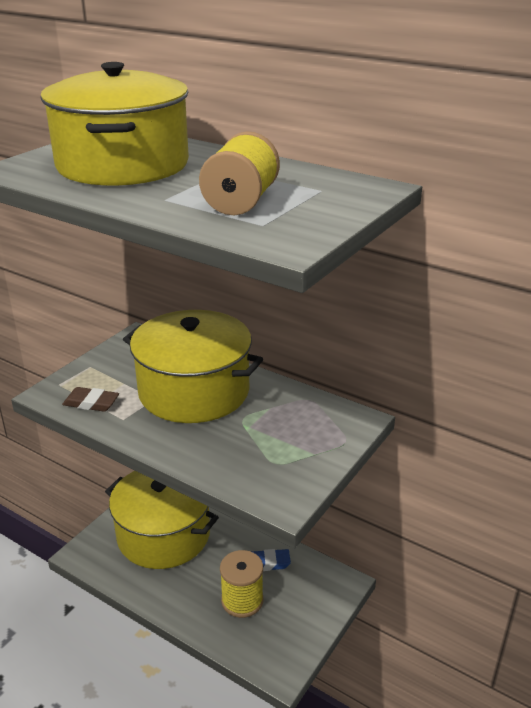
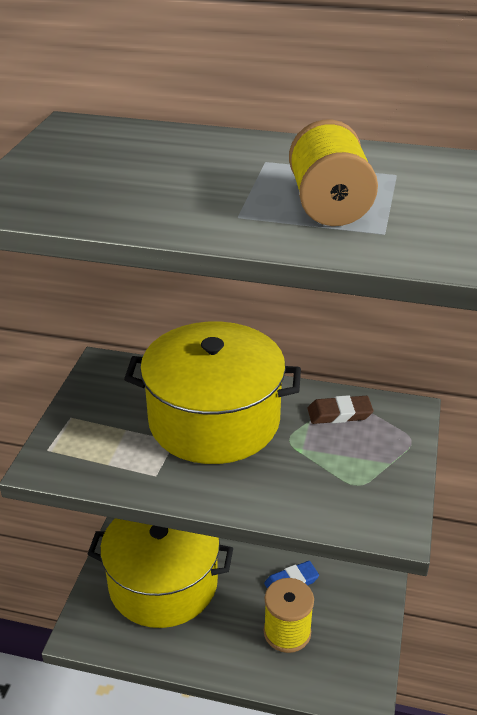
camera: 20 degrees left, 5 degrees up
(91, 403) = (104, 464): brown eraser -> brown eraser (339, 413)
(123, 165) = (135, 174): yellow pot -> none

